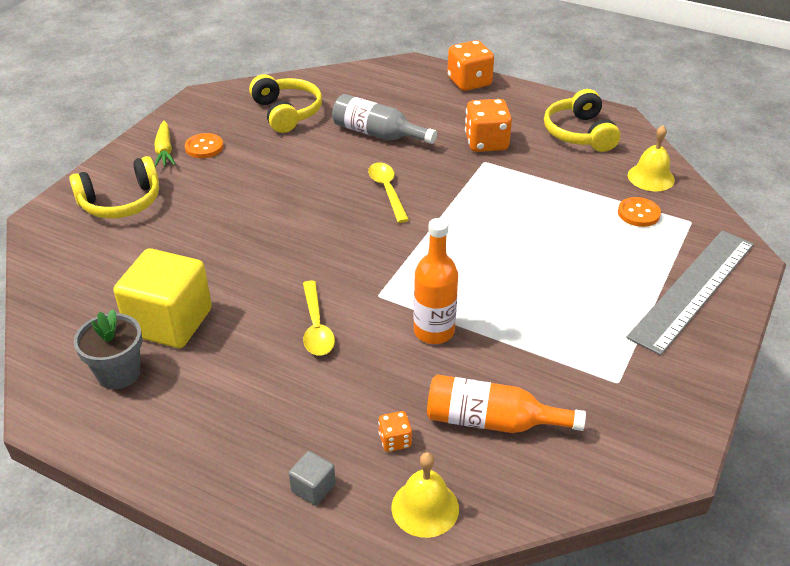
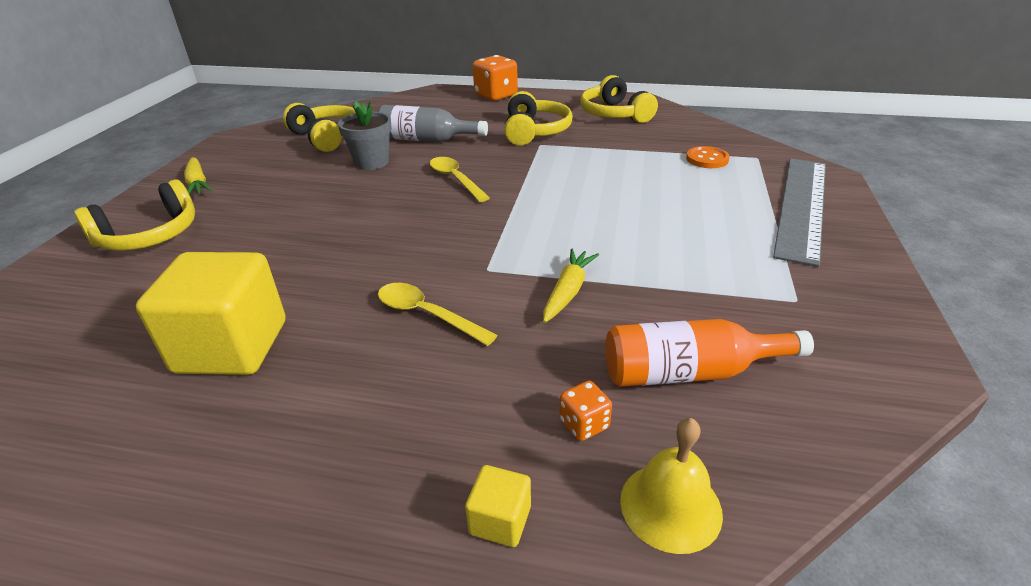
camera: 15 degrees left, 5 degrees down
(119, 373) = (164, 426): grey flower pot -> grey flower pot (372, 162)
(204, 147) = (243, 174): orange button -> none
(313, 488) = (500, 520): grey cube -> yellow cube
(316, 327) = (427, 314): yellow spoon -> yellow spoon turned 150 degrees clockwise
(434, 331) = (568, 292): orange bottle -> yellow carrot
(486, 143) = (534, 131): orange dice -> yellow headphones
(651, 177) = (698, 133): yellow bell -> none

